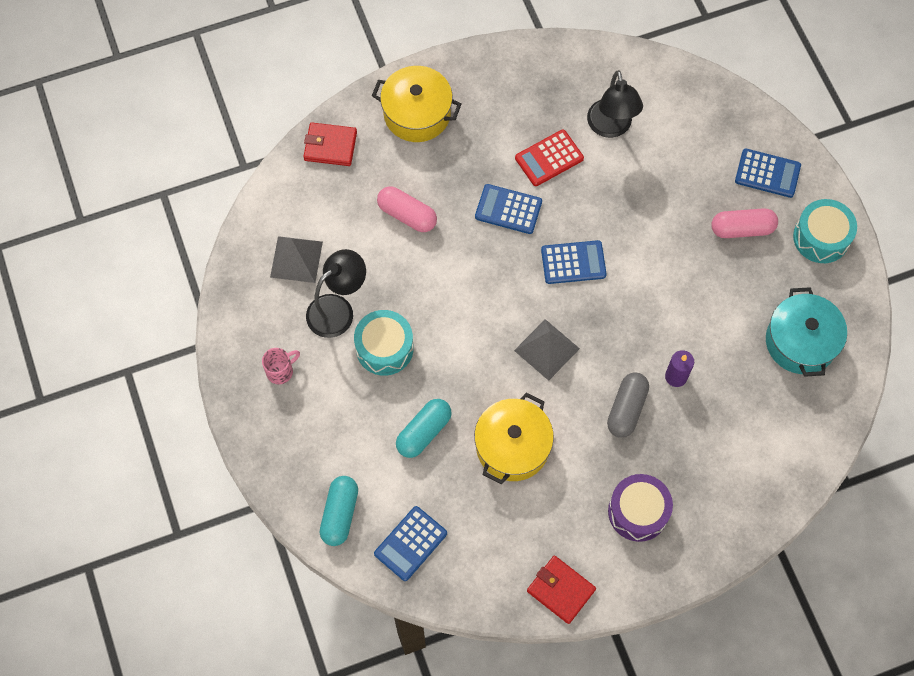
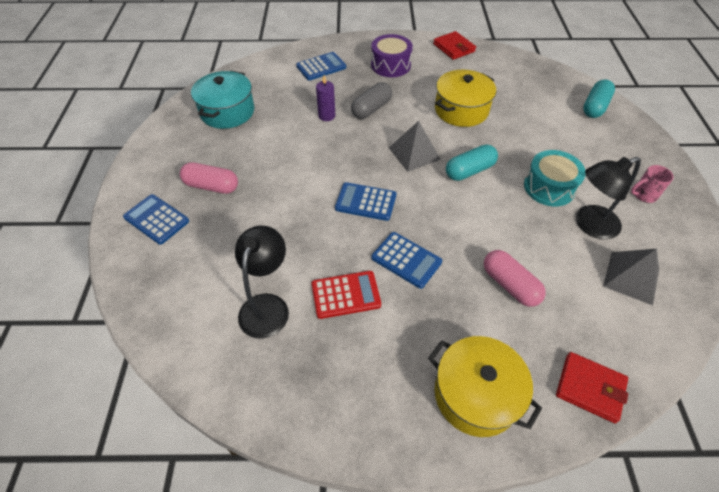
camera: 160 degrees left, 15 degrees down
(410, 543) = (545, 84): blue calculator -> blue calculator (321, 67)
(423, 432) = (525, 132): turquoise capsule -> turquoise capsule (469, 171)
(821, 237) = (157, 164): turquoise drum -> none

